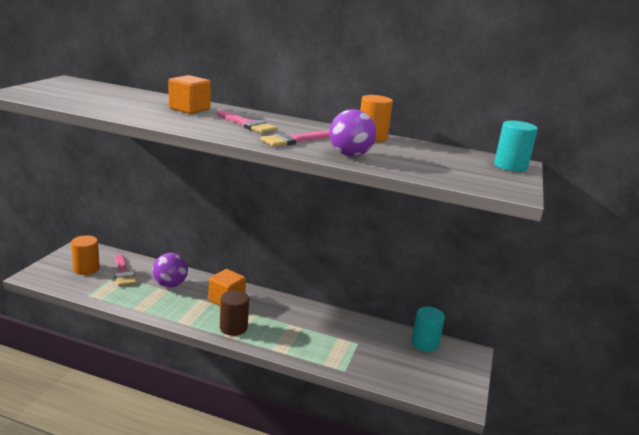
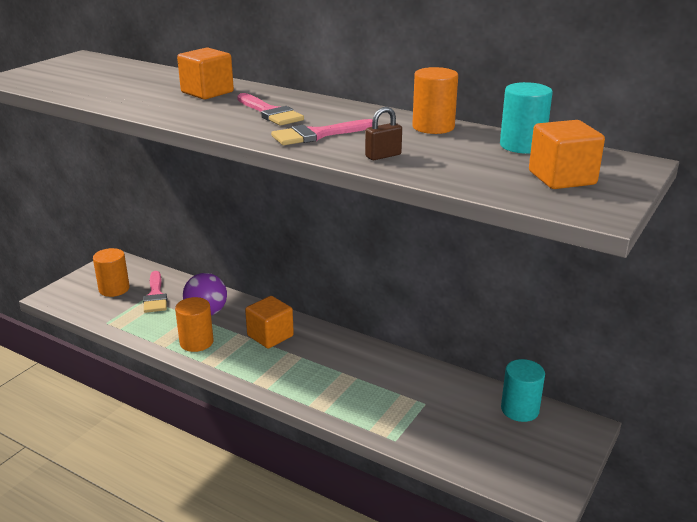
camera: 15 degrees right, 5 degrees up
(168, 307) = (196, 342): none -> orange cylinder
(233, 328) = (268, 373): brown cylinder -> none
(350, 155) = (383, 156): purple ball -> brown padlock
(478, 171) = (562, 178): none -> orange cube
(510, 166) = (619, 169): turquoise cylinder -> turquoise cylinder (522, 146)

